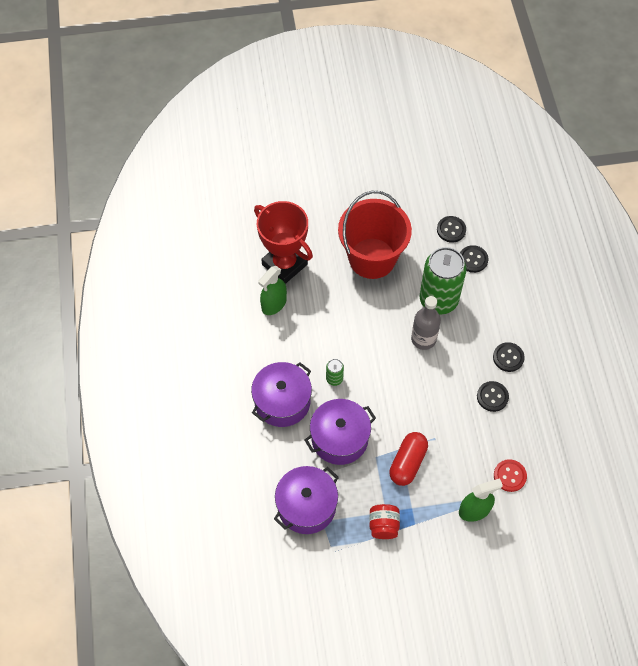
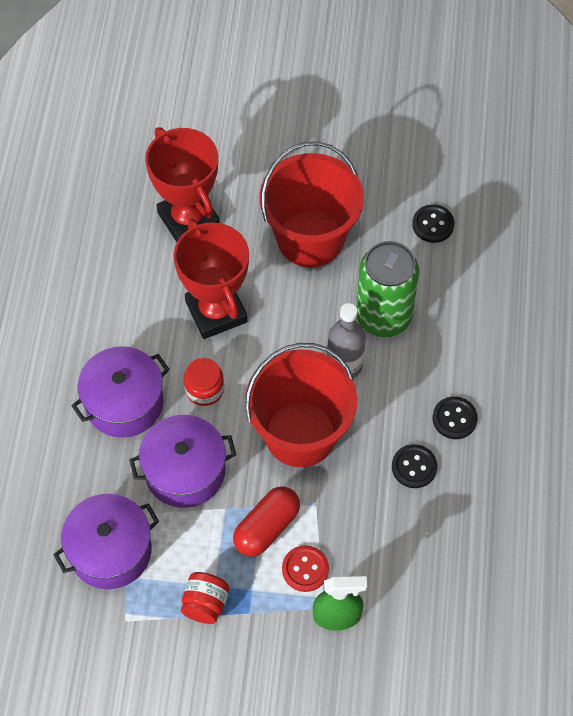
camera: 15 degrees right, 0 degrees up
(274, 304) = (156, 269): green spray bottle -> none
(325, 323) = (216, 312): none -> red trophy
(334, 379) = (204, 389): green can -> red jar
(409, 393) = (300, 434): none -> red bucket
(473, 259) = (450, 272): black button -> none
(509, 476) = (402, 581): red button -> red button (305, 569)

